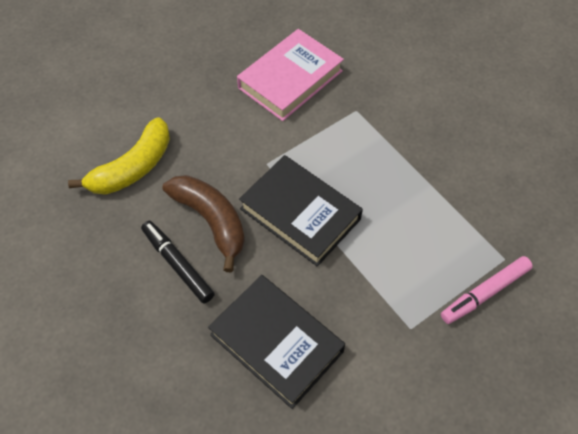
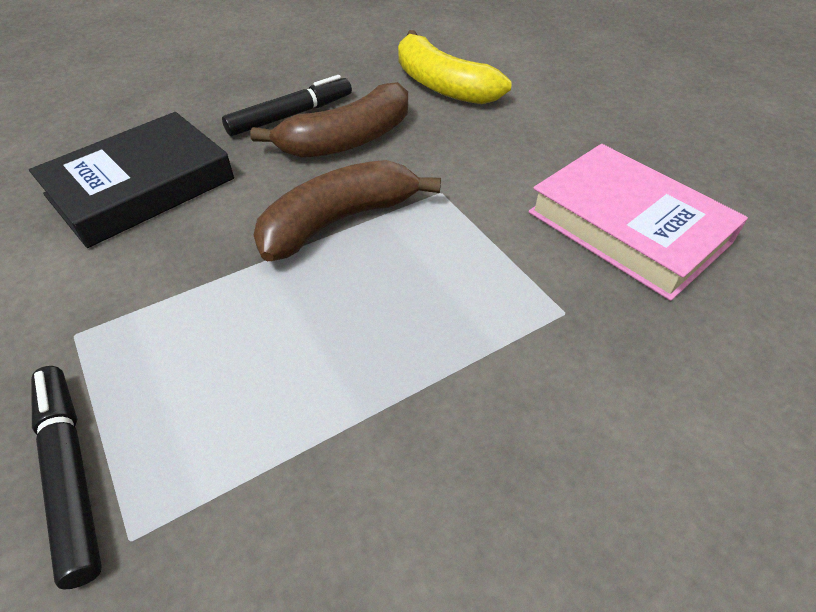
camera: 95 degrees right, 10 degrees down
(300, 214) = (338, 221): black book -> brown banana
(485, 293) = (70, 473): pink marker -> black marker

